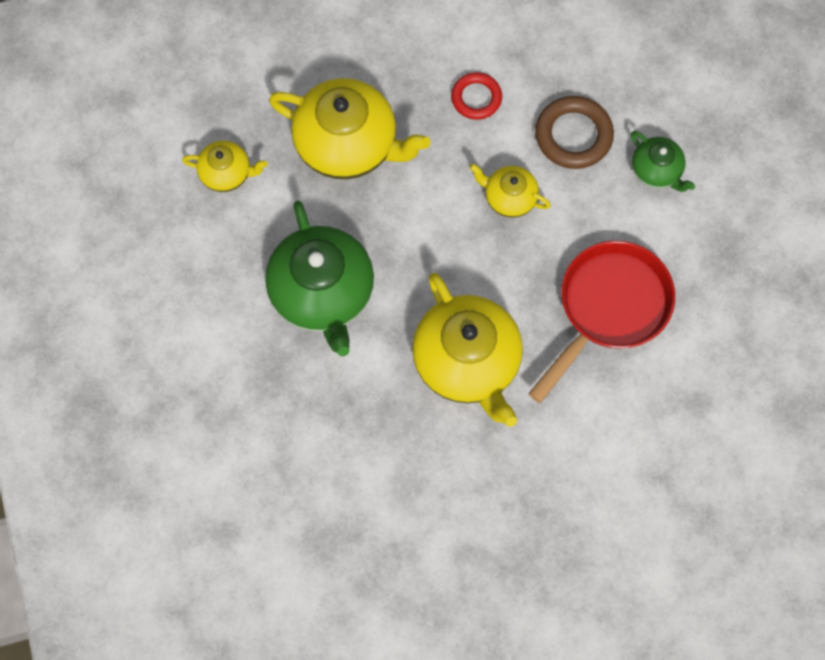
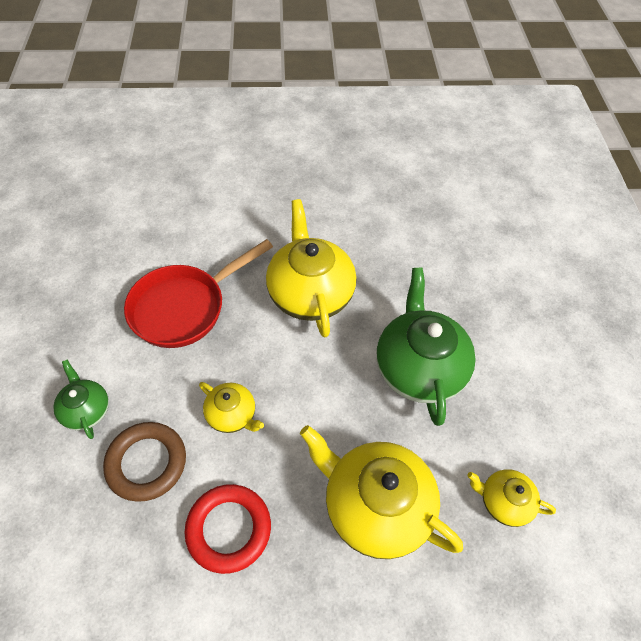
camera: 170 degrees left, 15 degrees down
(476, 98) = (229, 529): red ring -> red ring, size x1.52

